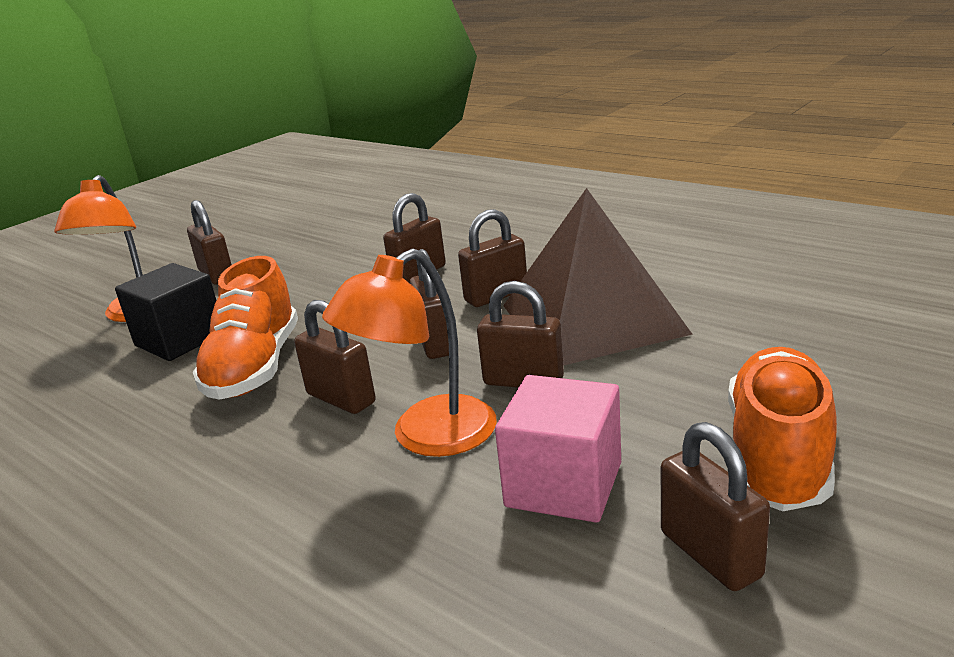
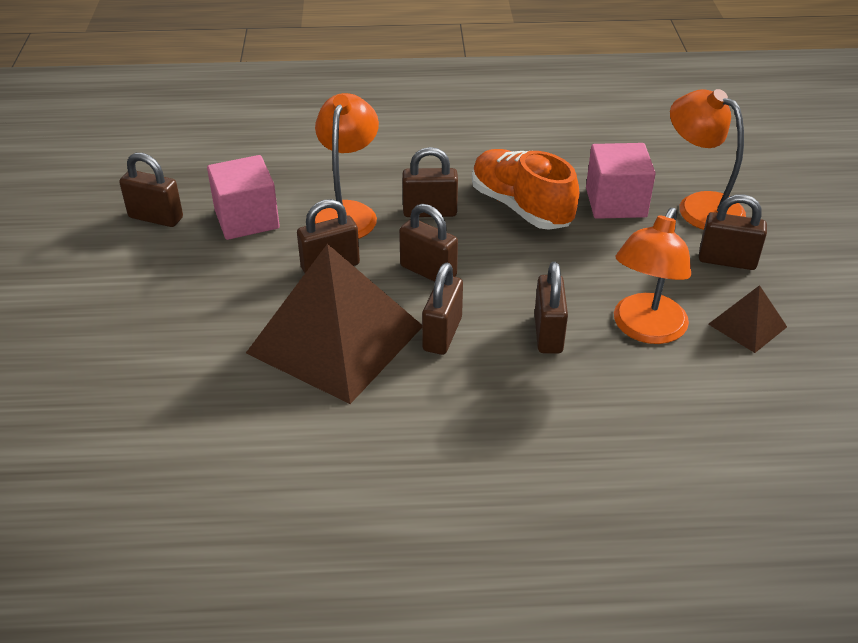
camera: 135 degrees right, 15 degrees up
(180, 339) = (616, 202): black cube -> pink cube
(292, 243) = (747, 325): none -> brown pyramid
(353, 258) = (645, 329): none -> orange lamp
(778, 455) = (143, 277): orange shoe -> none

